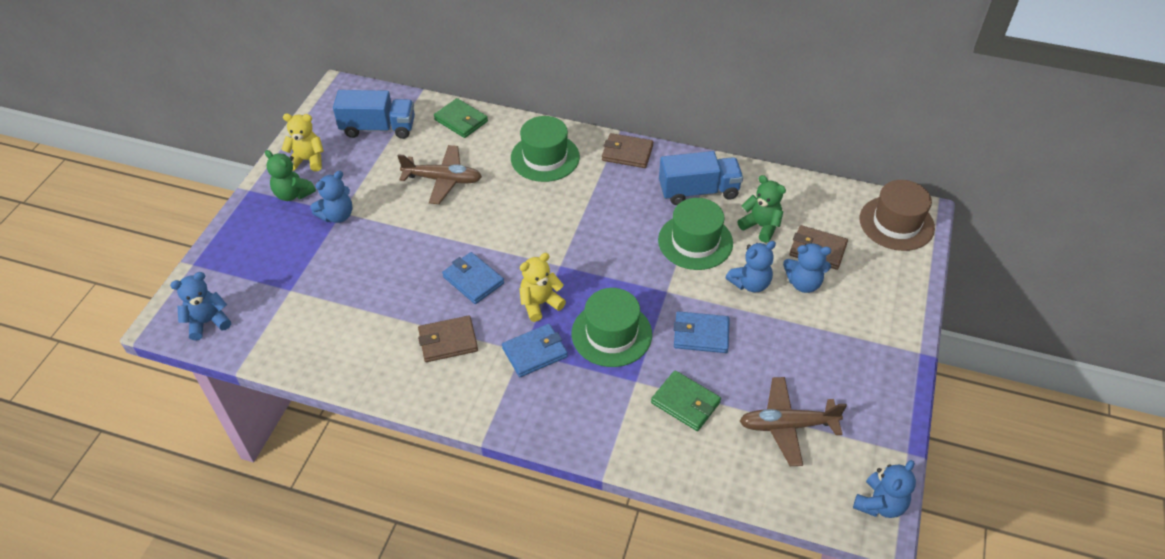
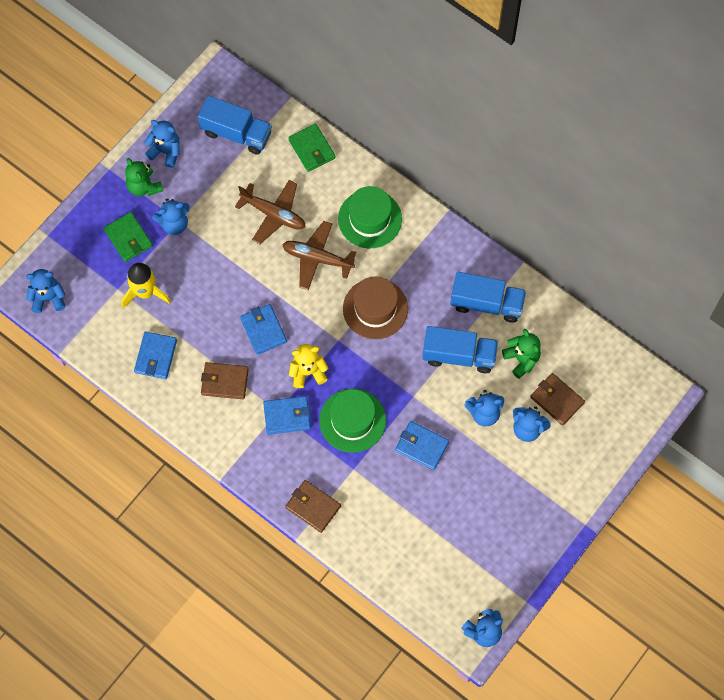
camera: 20 degrees right, 20 degrees up
(308, 160) = (166, 151): yellow teddy bear -> blue teddy bear
(324, 284) = (145, 292): none -> yellow rocket
(356, 341) = (156, 356): none -> blue wallet
(627, 153) = (443, 239): brown wallet -> brown wallet (313, 507)
(685, 403) = (382, 501): green wallet -> green wallet (128, 238)
(695, 241) = (459, 355): green hat -> blue truck
(787, 425) = (449, 547): brown plane -> brown plane (317, 258)
(896, 223) = (639, 397): brown hat -> brown hat (375, 308)

